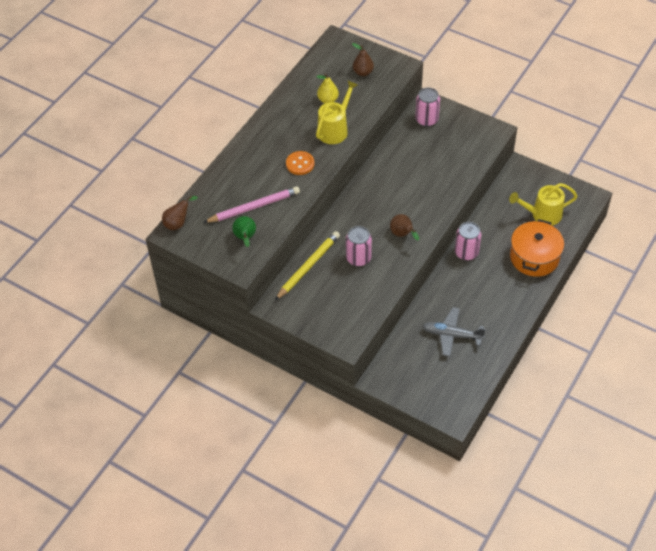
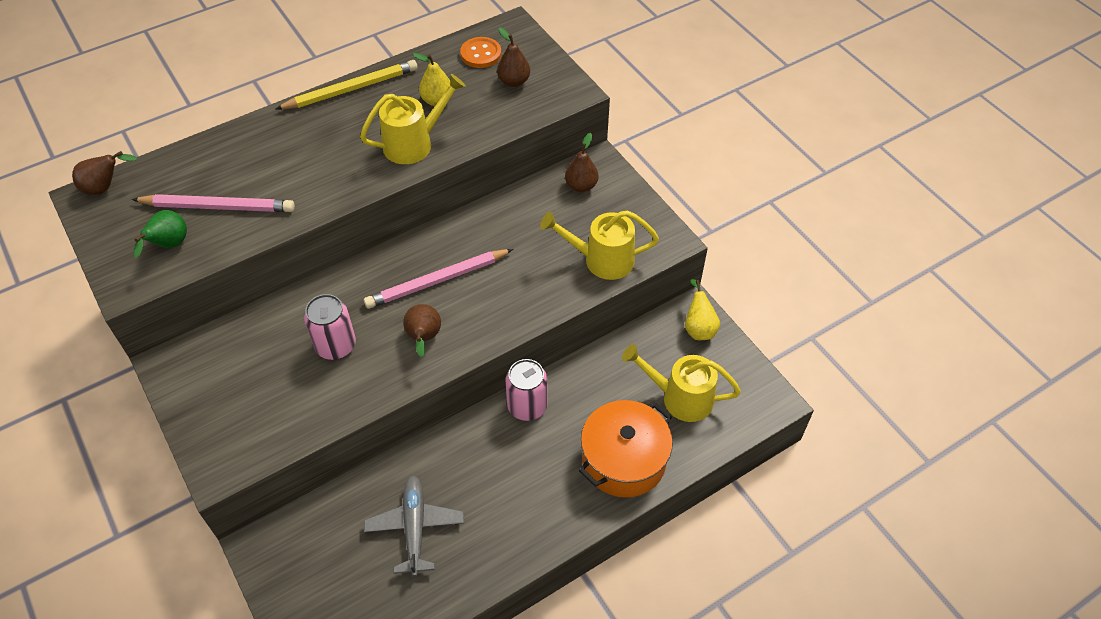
camera: 25 degrees right, 0 degrees up
(300, 164) = (328, 172): orange button -> orange button (481, 54)
(308, 266) = (259, 327): yellow pencil -> yellow pencil (351, 89)
(386, 203) = (437, 281): none -> pink pencil
(426, 119) = (581, 186): pink can -> brown pear
(452, 335) = (415, 527): grey plane -> grey plane turned 45 degrees clockwise
(466, 156) = (601, 260): none -> yellow watering can
(528, 175) = (698, 328): none -> yellow pear

